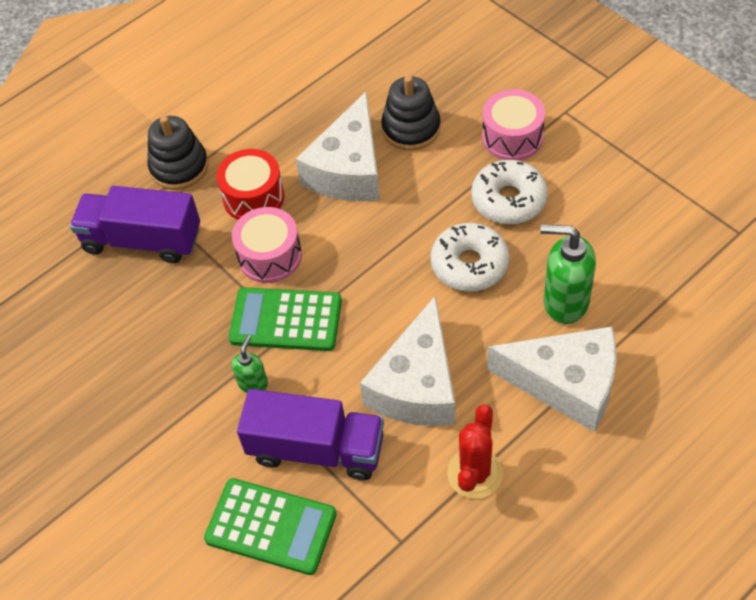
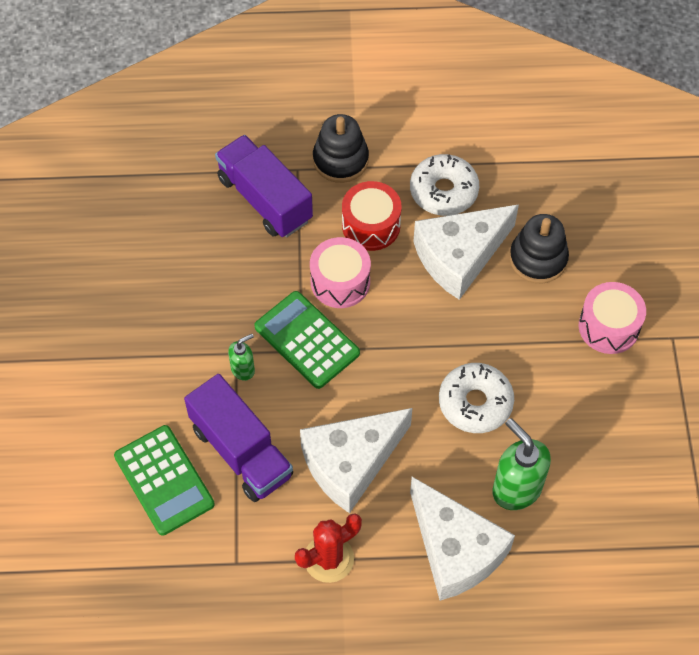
camera: 35 degrees right, 5 degrees up
(508, 200) = (555, 375): white donut -> white donut (443, 191)

